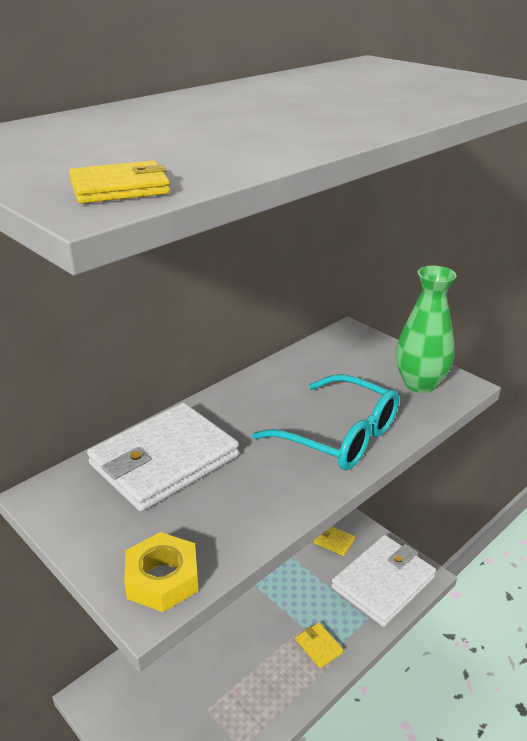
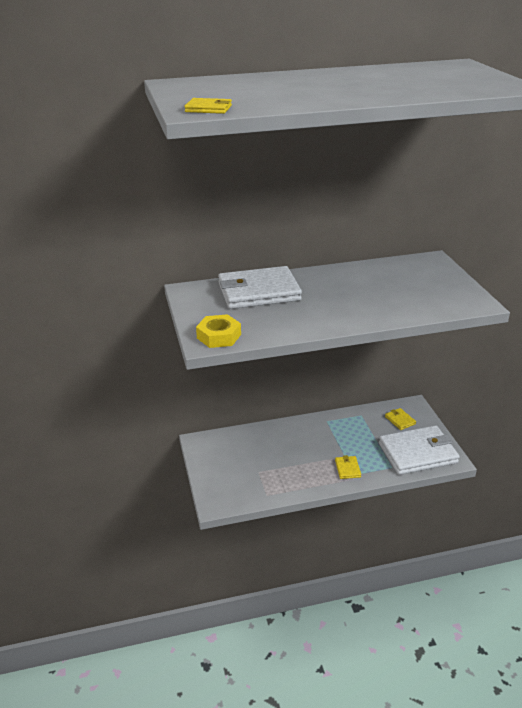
camera: 30 degrees right, 0 degrees up
(341, 436) = (370, 308): turquoise glasses -> none
(420, 384) = (451, 296): green vase -> none

